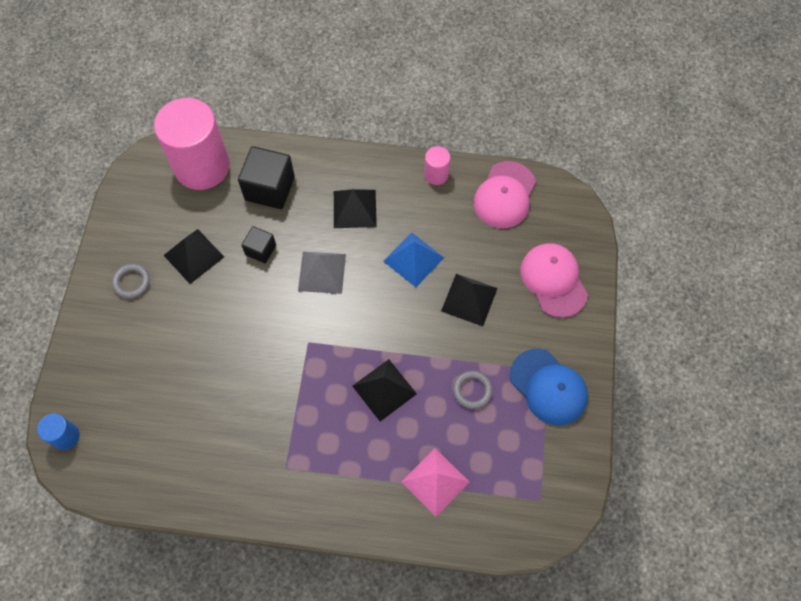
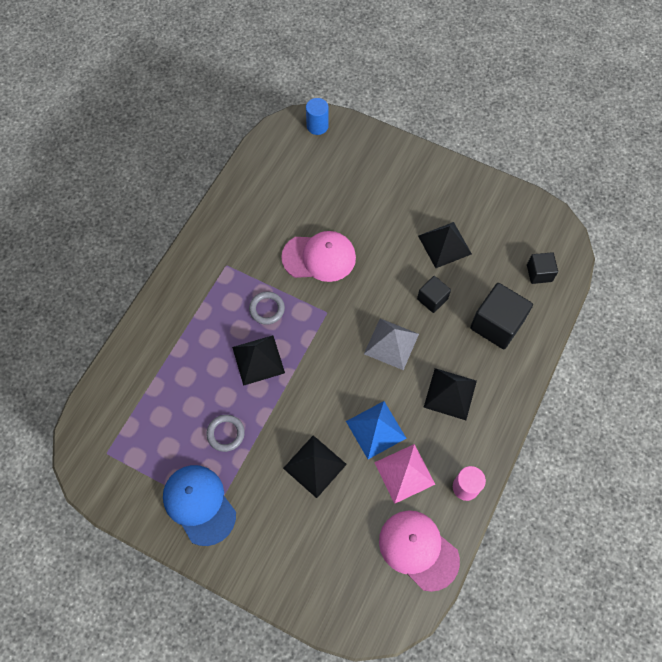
camera: 110 degrees right, 0 degrees up
(132, 282) = (435, 193): grey ring -> grey ring (267, 309)
(202, 166) = (539, 273): pink cylinder -> black cube
(435, 482) = (162, 373): pink pyramid -> pink pyramid (404, 473)
(548, 387) = (199, 504): blue cap -> blue cap turned 75 degrees clockwise
(553, 280) = (303, 559): pink cap -> pink cap (319, 257)

